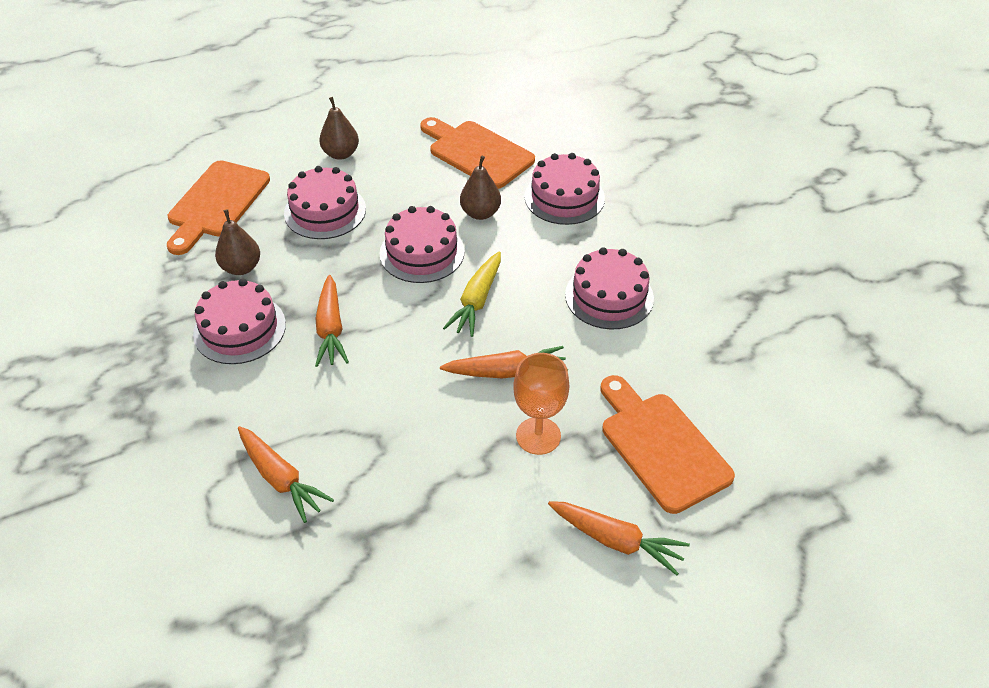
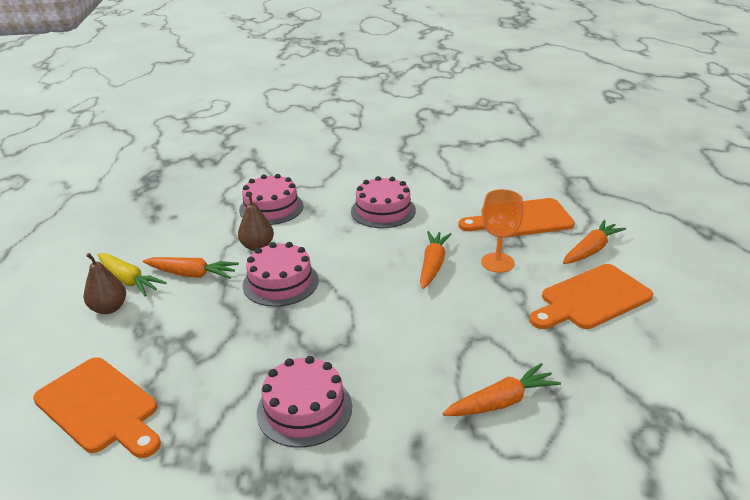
camera: 70 degrees left, 15 degrees down
(241, 267) = (217, 398): brown pear -> none
(325, 211) = (182, 330): pink cake -> none
(331, 328) = (339, 347): orange carrot -> orange carrot (192, 274)
(477, 153) = (184, 235): orange cutting board -> orange cutting board (591, 299)
(477, 301) = (353, 265): yellow carrot -> yellow carrot (128, 280)

